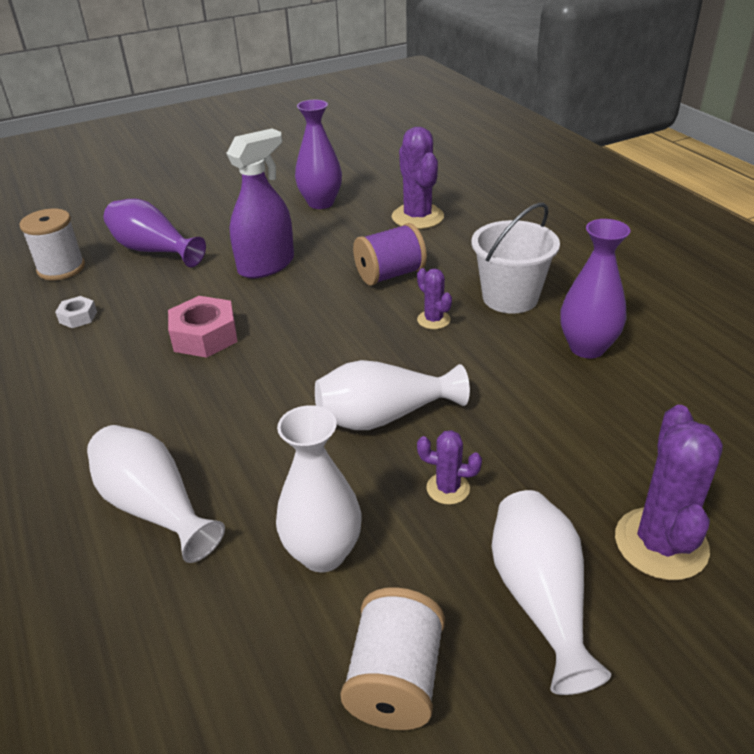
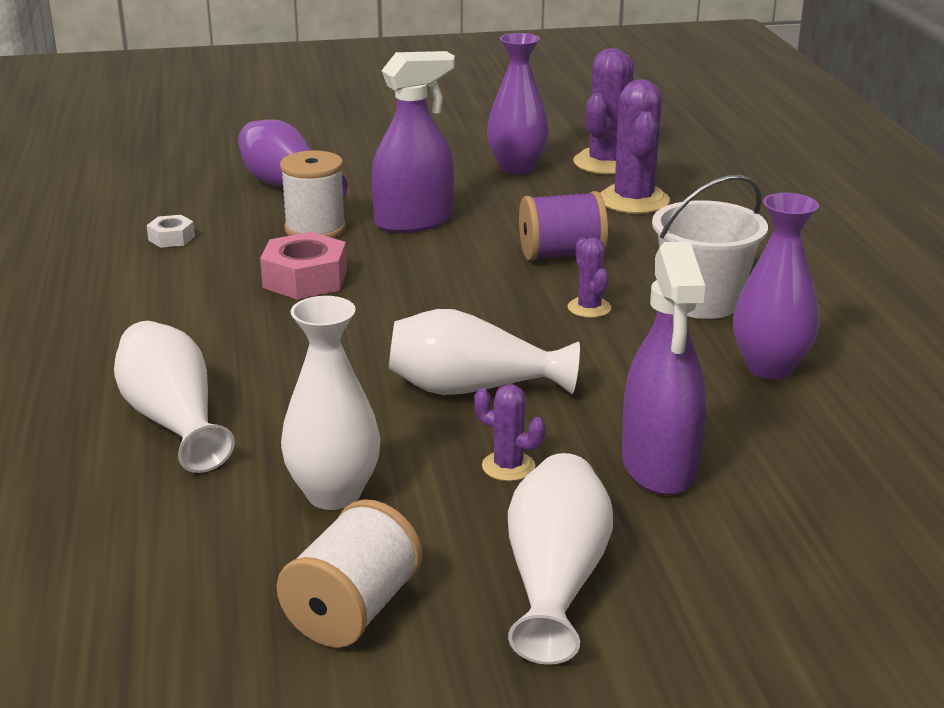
camera: 15 degrees right, 10 degrees down
(61, 268) = (174, 189): white spool -> white spool (315, 229)
(558, 459) = (659, 466): none -> purple spray bottle
(661, 544) = (733, 564): purple cactus -> purple cactus (606, 163)

